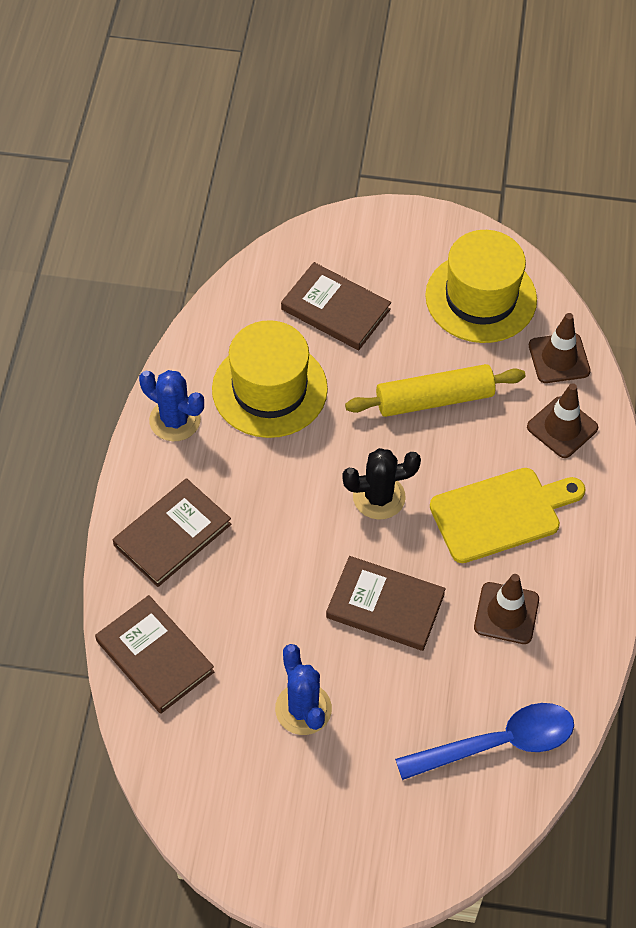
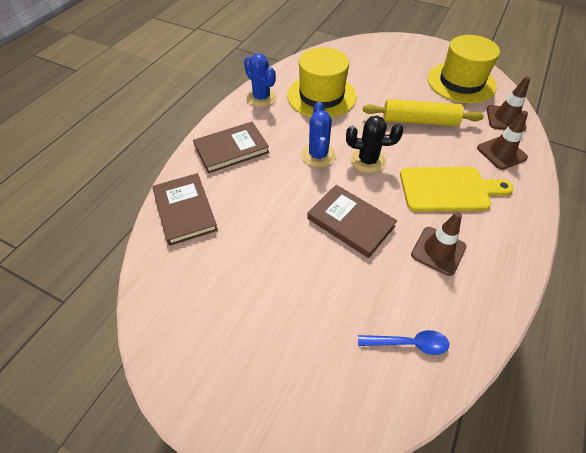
camera: 20 degrees right, 5 degrees down
(303, 709) = (267, 272): blue cactus -> blue cactus (318, 155)
(335, 309) = (373, 71): brown book -> none
(497, 743) = (408, 343): blue spoon -> blue spoon, size x0.58

